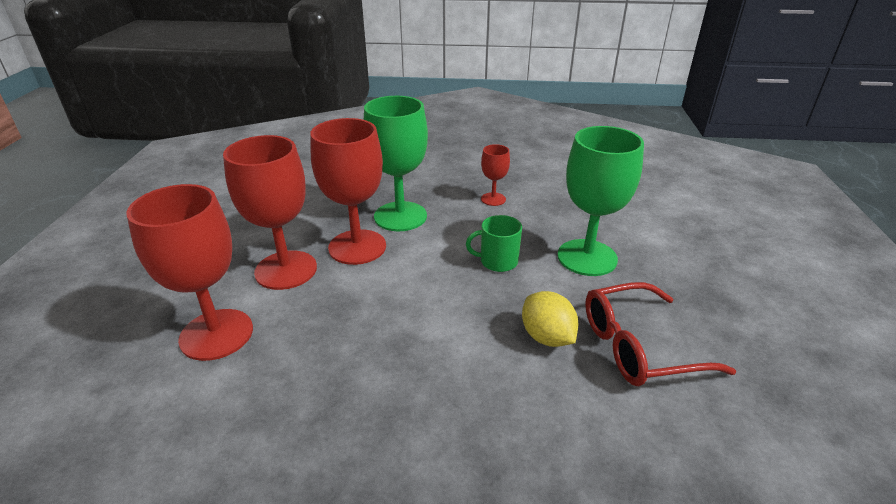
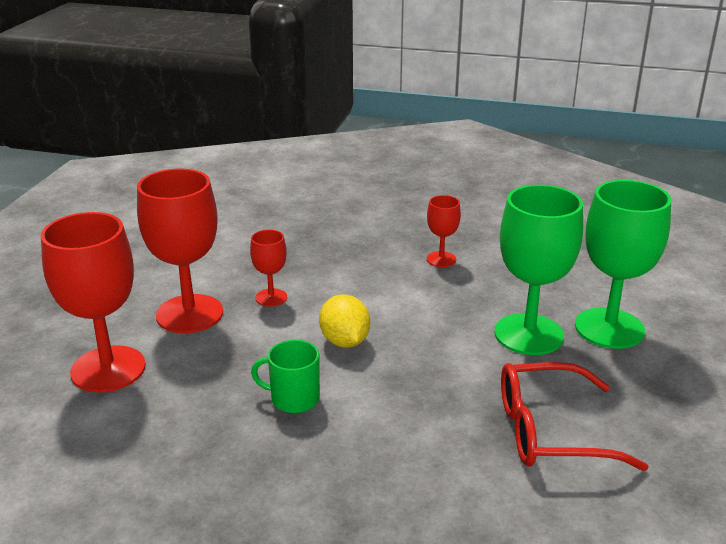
camera: 10 degrees right, 5 degrees down
(357, 247) = (271, 297): red goblet -> red goblet, size x0.49
(400, 216) = (327, 269): green goblet -> green goblet (609, 328)
(497, 261) = (423, 328): green mug -> green mug (293, 399)
(547, 337) = (451, 410): yellow lemon -> yellow lemon (345, 341)

